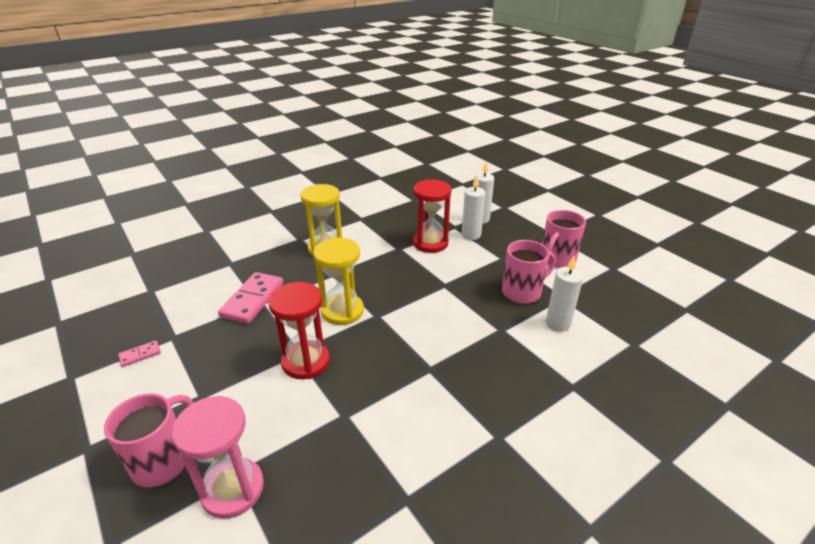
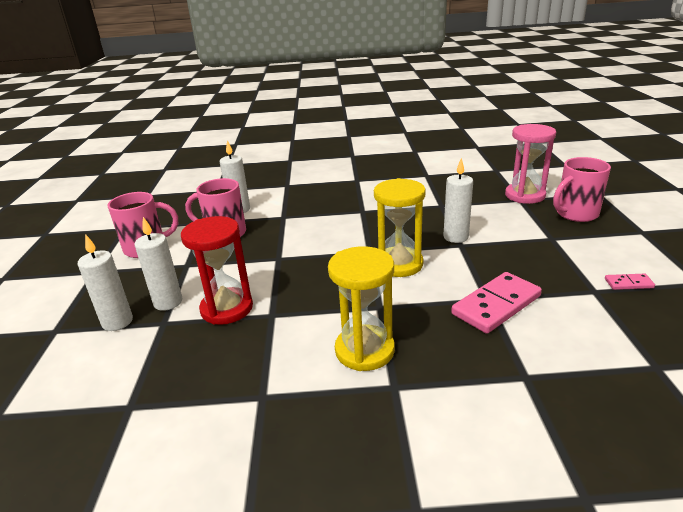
camera: 145 degrees left, 5 degrees down
(306, 362) = (455, 237): red hourglass -> white candle

